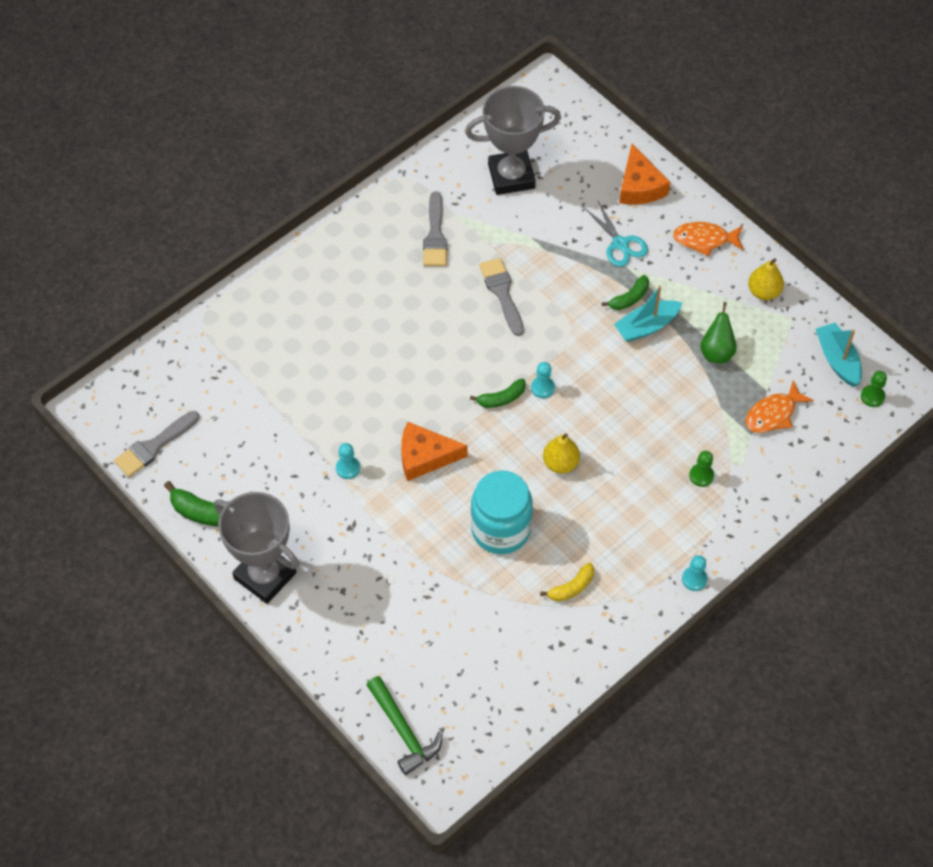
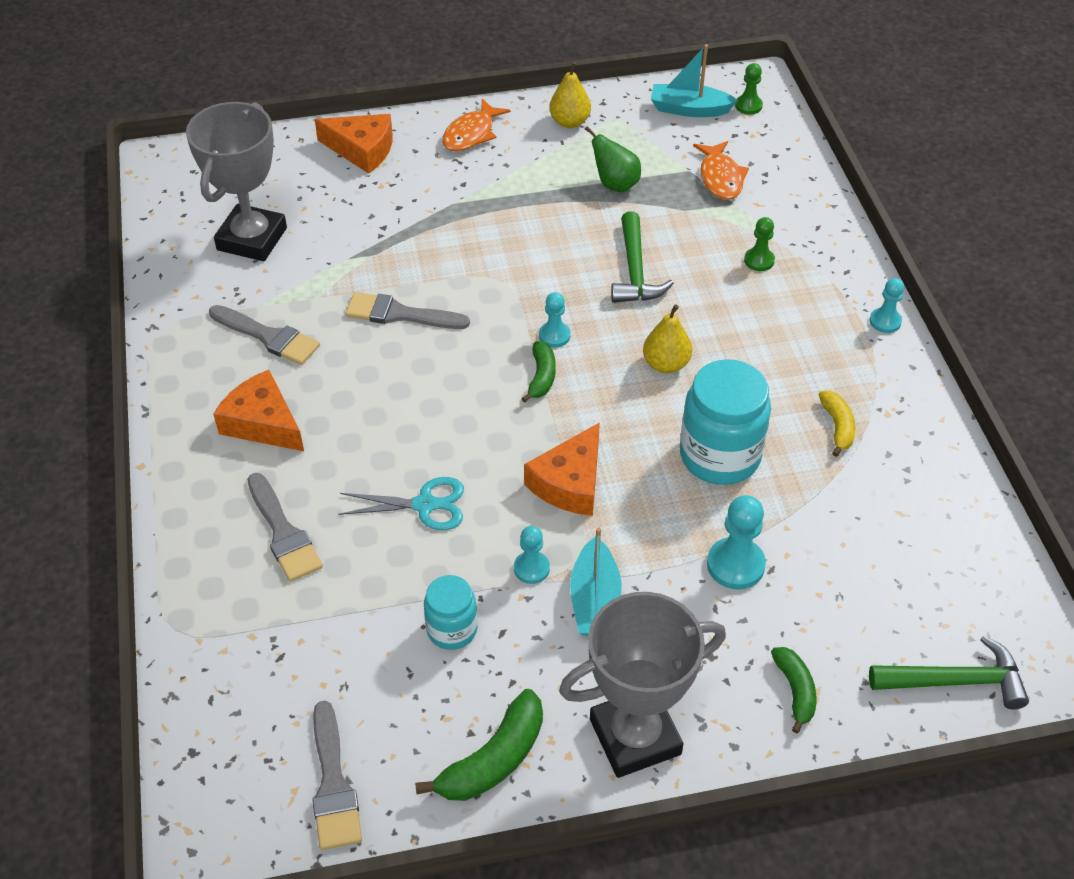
camera: 60 degrees left, 10 degrees down
(281, 450) = (452, 629): none -> turquoise jar
(295, 331) = (283, 533): none -> grey brush
(366, 273) = (263, 423): none -> orange cheese
(418, 575) = (735, 565): none -> turquoise pawn
(620, 244) = (421, 195): turquoise scissors -> turquoise scissors (425, 505)
(629, 298) = (495, 218): green banana -> green banana (795, 691)
(637, 405) = (635, 270): none -> green hammer
(646, 326) = (542, 220): turquoise boat -> turquoise boat (595, 601)

